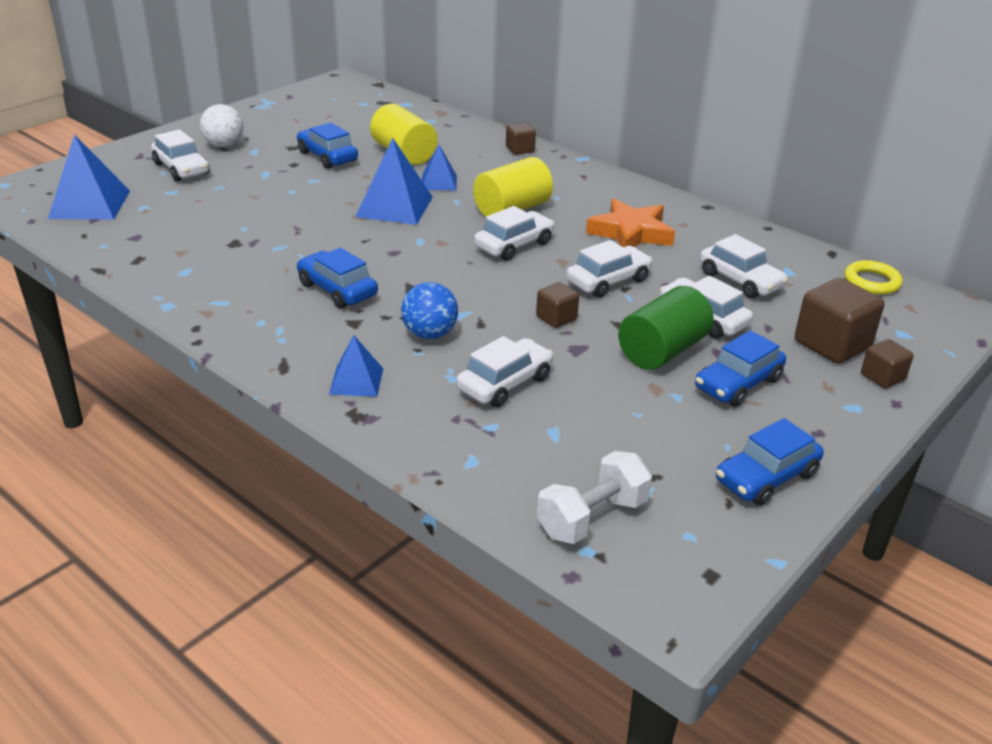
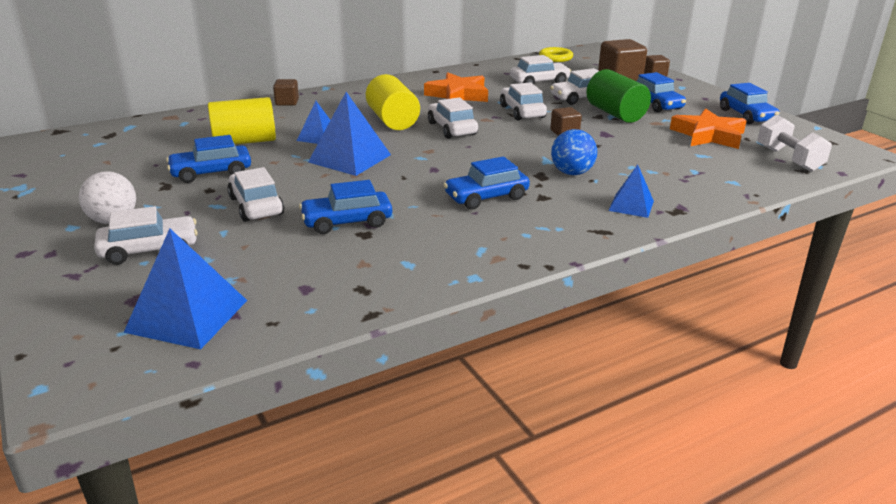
camera: 70 degrees left, 5 degrees down
(254, 231) = (347, 222): none -> blue car
(505, 383) = (644, 159): white car -> white car (256, 206)
(638, 437) = (708, 135): none -> orange star

